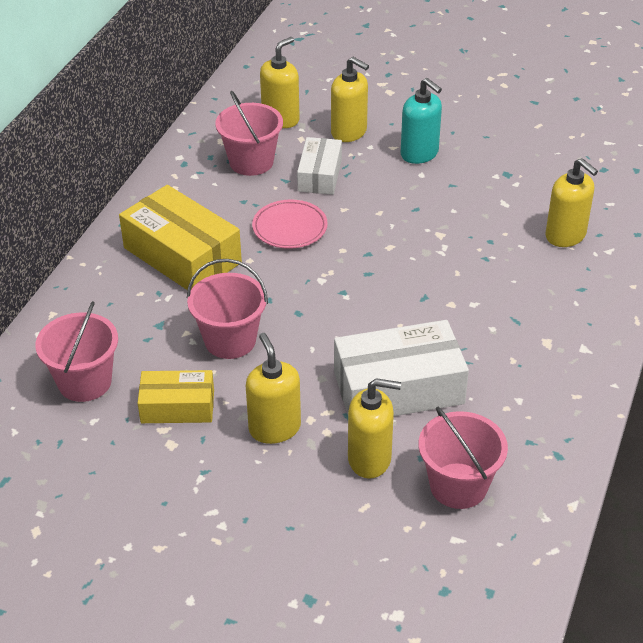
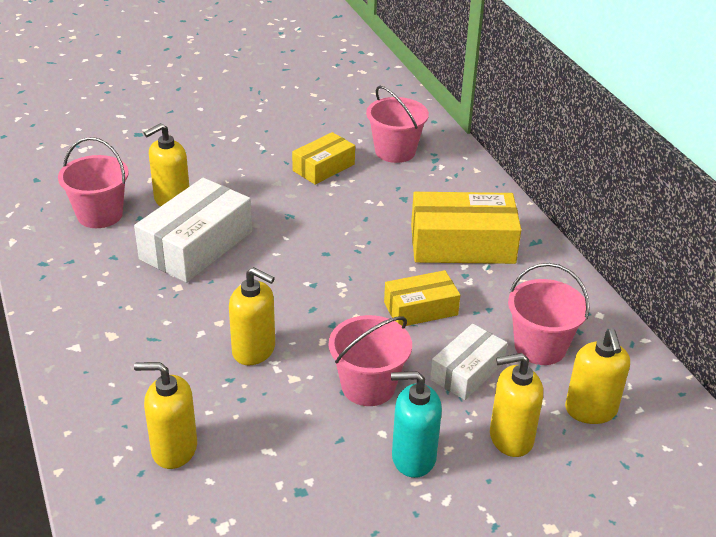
camera: 135 degrees right, 5 degrees down
(230, 340) = (346, 213): pink bucket -> pink bucket (368, 386)
(274, 428) = (251, 186): yellow soap dispenser -> yellow soap dispenser (254, 350)
(290, 228) = (420, 308): pink plate -> yellow box
(320, 175) = (467, 371): white box -> white box turned 75 degrees clockwise

